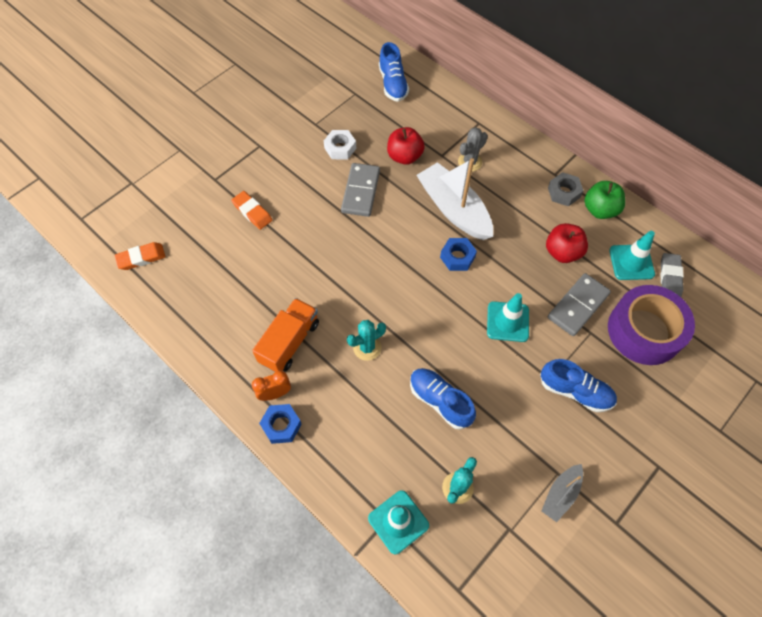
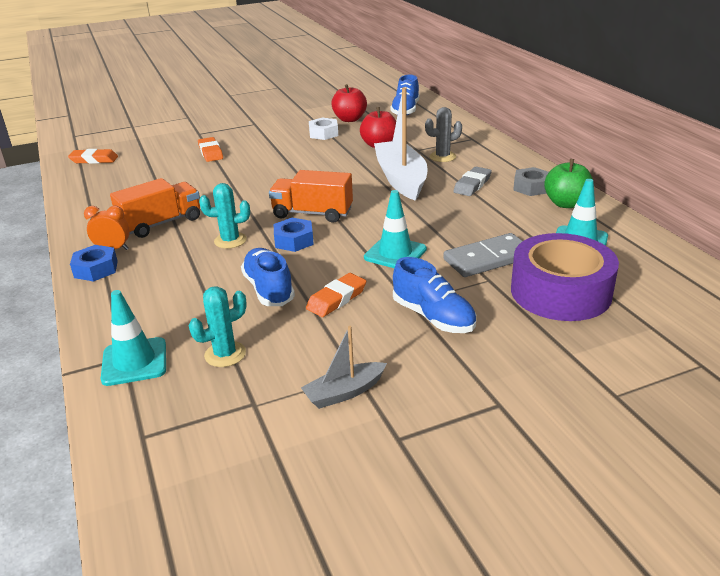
camera: 25 degrees right, 30 degrees down
(361, 191) = (319, 157): grey domino -> none
(410, 285) = (312, 213): none -> orange truck
(457, 257) = (378, 205): blue nut -> blue nut (294, 240)
(497, 395) = (336, 299): none -> orange eraser
(562, 252) = (498, 222): red apple -> red apple (349, 119)
(670, 277) = (624, 261): grey eraser -> grey eraser (472, 185)

